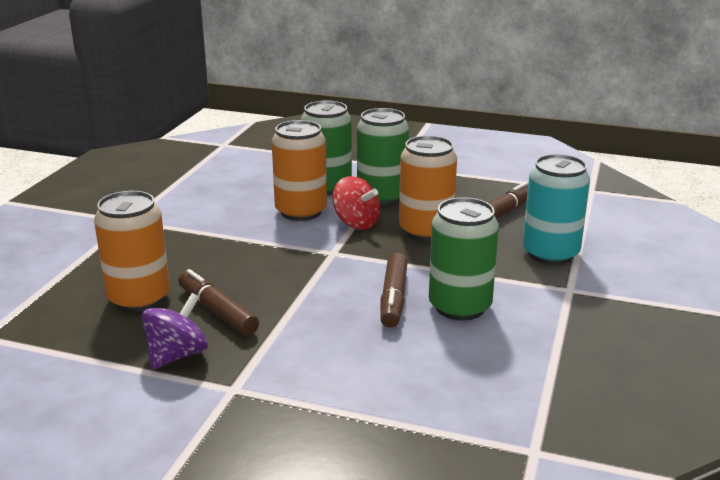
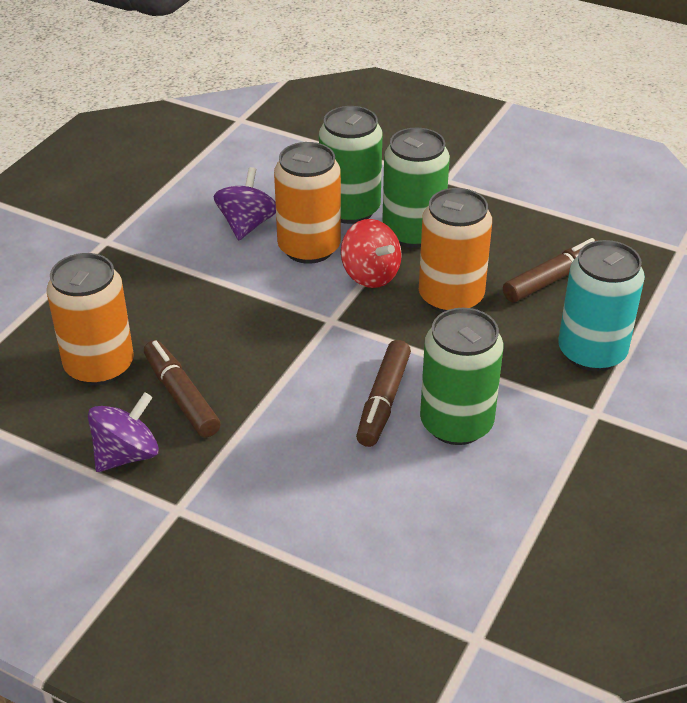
camera: 10 degrees right, 15 degrees up
(246, 202) = (247, 225): none -> purple spinning top

